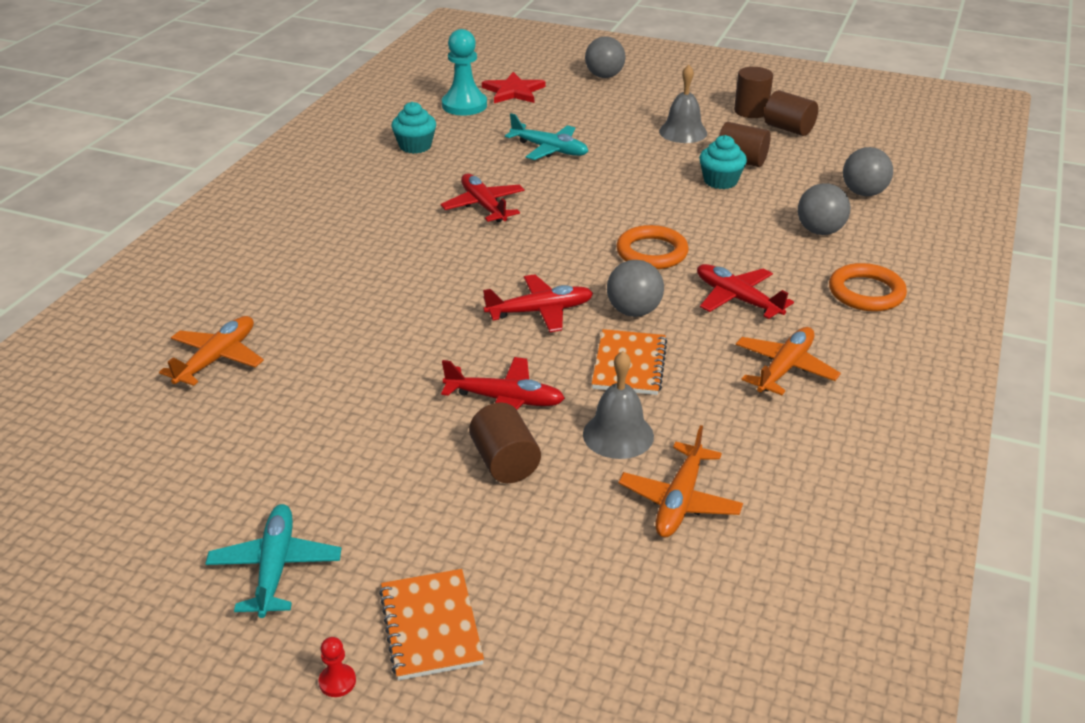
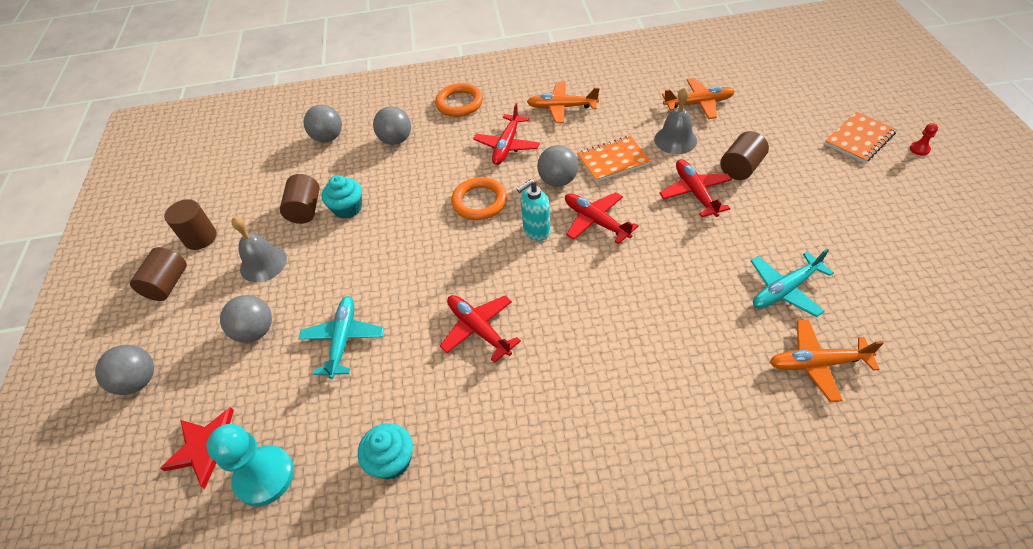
camera: 115 degrees left, 15 degrees up
(275, 568) = (905, 206): turquoise plane -> turquoise plane (785, 289)
(484, 206) = (479, 329): red plane -> red plane turned 105 degrees clockwise
(568, 271) = (536, 231): none -> turquoise soap dispenser
(603, 119) = (255, 331): none -> grey ball
(788, 129) = (231, 204): brown cylinder -> brown cylinder (168, 284)

